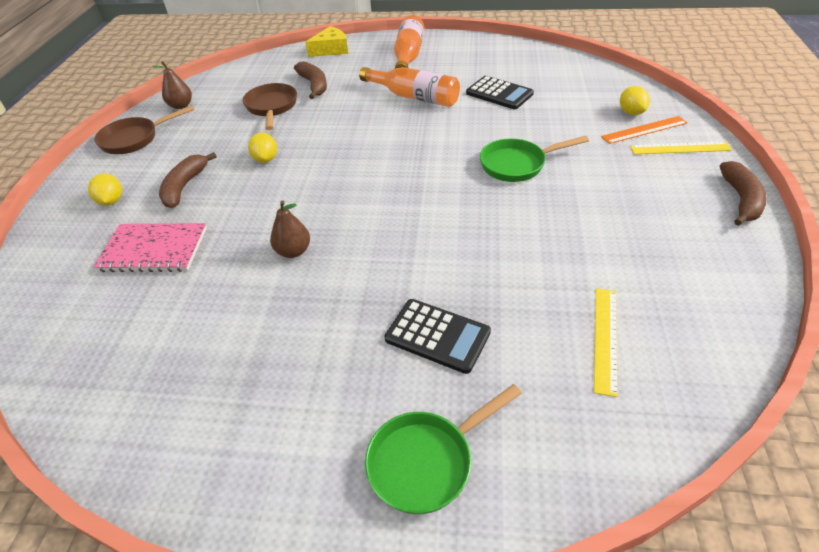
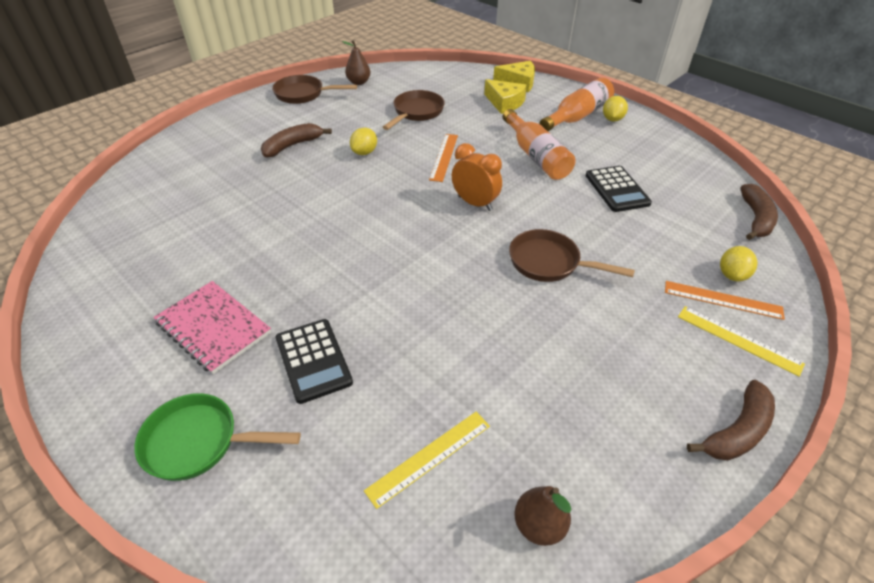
camera: 35 degrees right, 0 degrees up
(111, 201) = (242, 133): yellow lemon -> yellow lemon (612, 119)
(154, 250) = (226, 181): pink notebook -> pink notebook (213, 328)
(293, 251) = (300, 233): brown pear -> brown pear (539, 525)
(314, 85) = (468, 108): brown banana -> brown banana (755, 219)
(339, 69) = (505, 103): none -> yellow cheese
(342, 130) = (444, 157): none -> orange ruler
(412, 152) = (475, 203): none -> orange clock
(517, 164) = (549, 263): green pan -> brown pan

